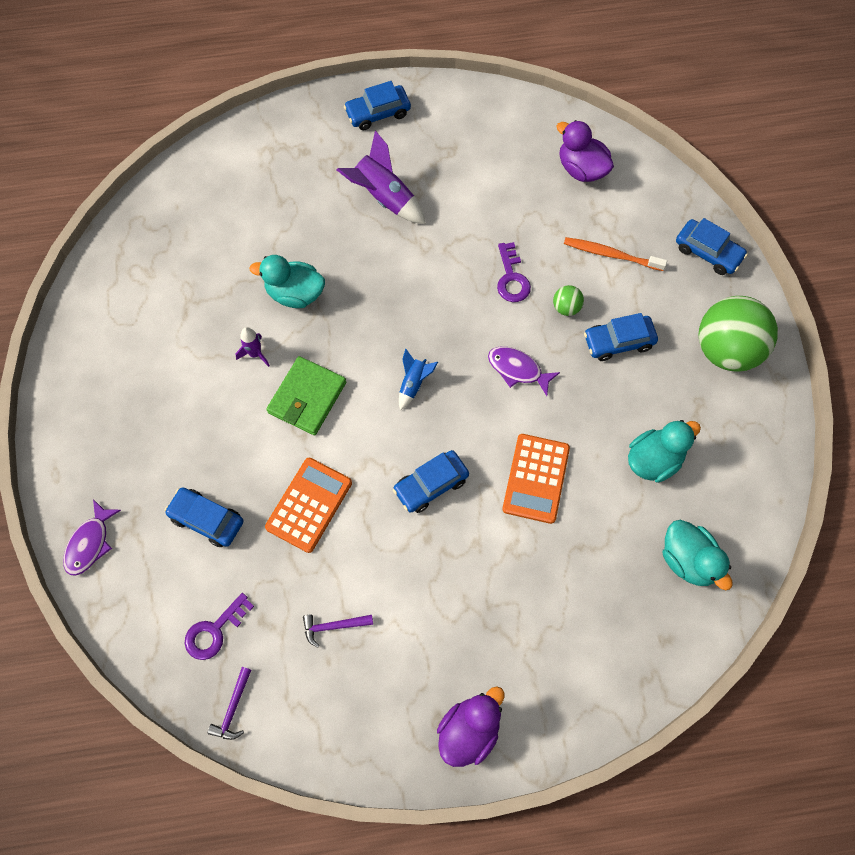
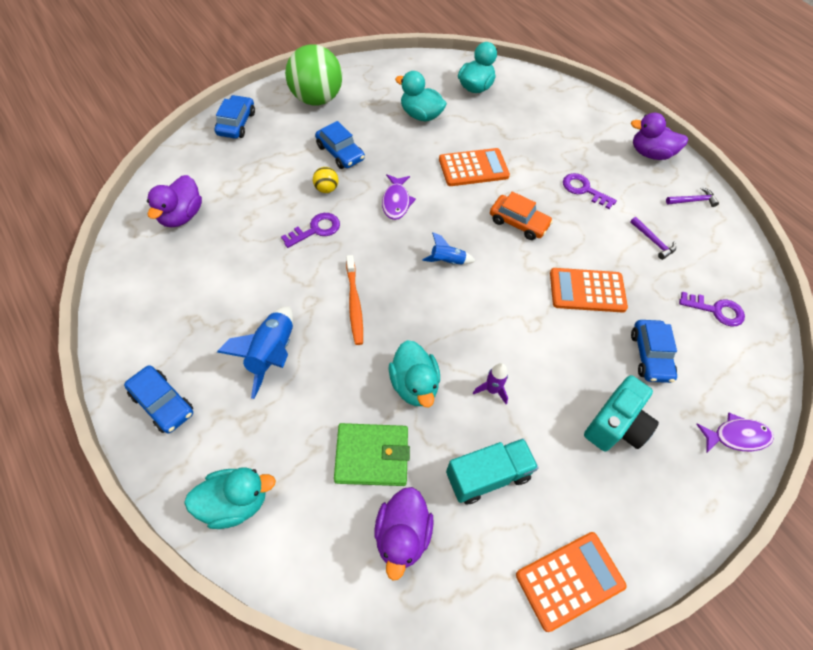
camera: 120 degrees left, 10 degrees down
(79, 330) = (570, 580): none -> orange calculator
(164, 440) = (615, 425): none -> turquoise camera
(181, 233) = (402, 535): none -> purple duck
(186, 312) = (487, 476): none -> turquoise truck
(233, 708) = (748, 276): purple hammer -> purple hammer (692, 200)
(270, 138) = (234, 503): none -> turquoise duck
(307, 397) = (505, 330): green wallet -> green wallet (372, 456)
(384, 197) = (271, 354): purple rocket -> blue rocket
(431, 485) = (518, 222): blue car -> orange car
(446, 593) = (584, 190): none -> purple key
(566, 307) = (326, 189): green ball -> yellow ball
(611, 254) = (263, 175): orange toothbrush -> orange toothbrush (354, 304)

